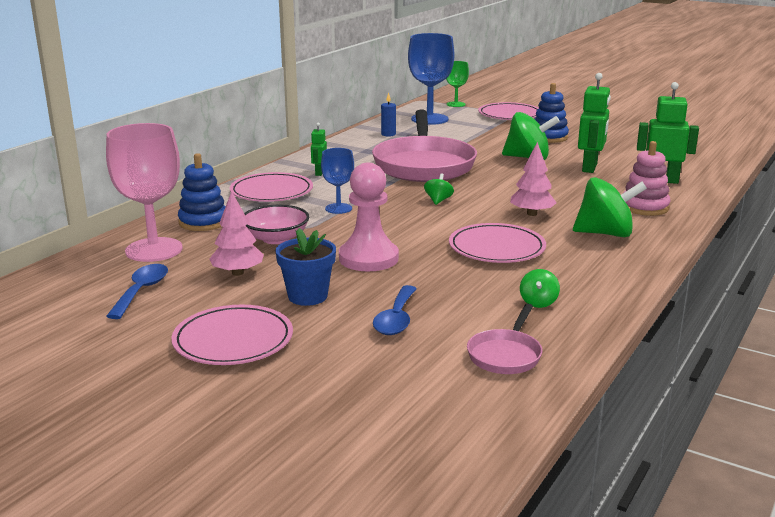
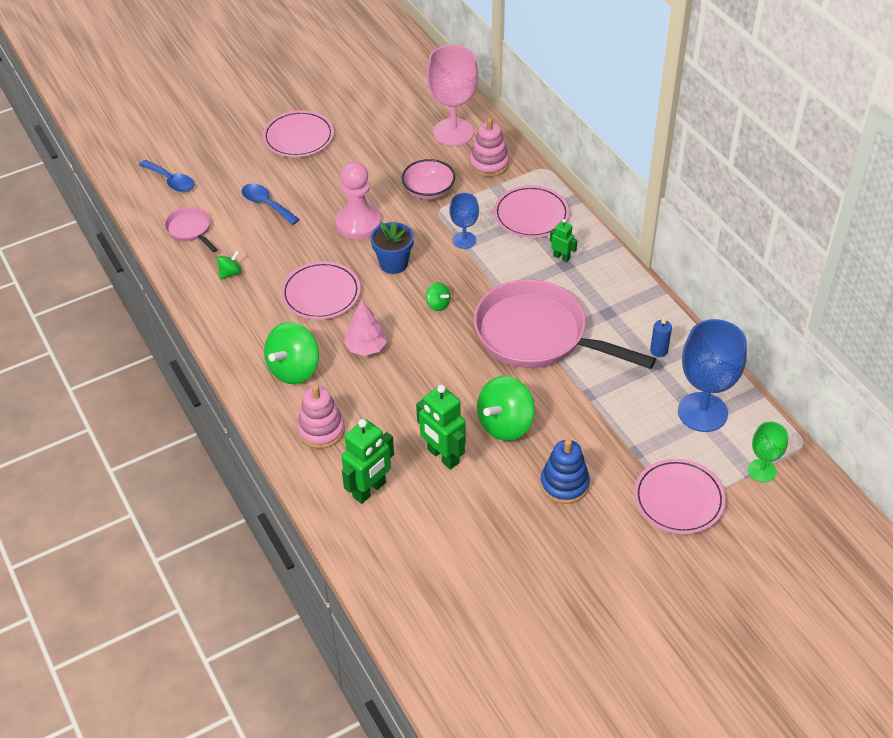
camera: 120 degrees right, 25 degrees up
(142, 291) = (391, 117): blue spoon -> blue spoon (171, 181)
(203, 222) = (489, 164): blue stacking toy -> pink stacking toy
(237, 273) = (385, 159): pink tree -> none
(307, 296) = (326, 179): blue flower pot -> blue flower pot (393, 263)
(538, 302) = (230, 273): green spinning top -> green spinning top turned 90 degrees clockwise

